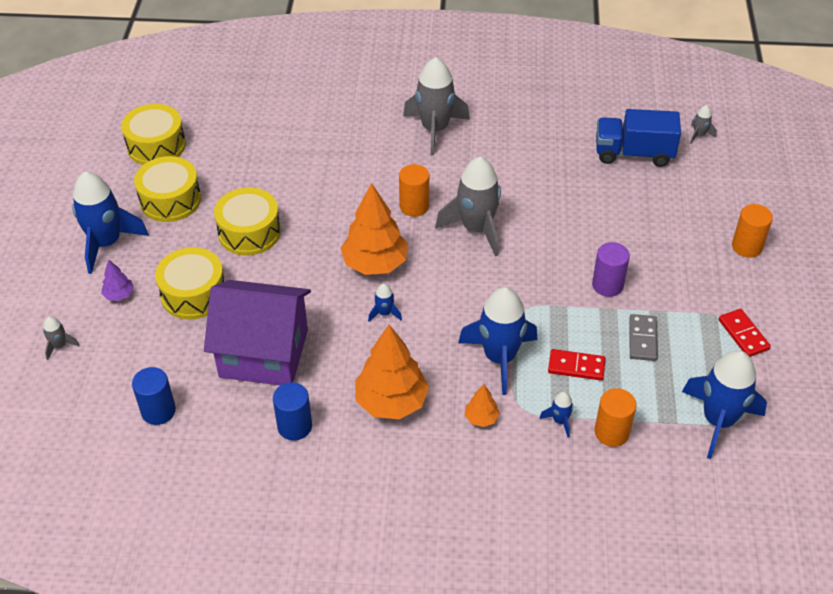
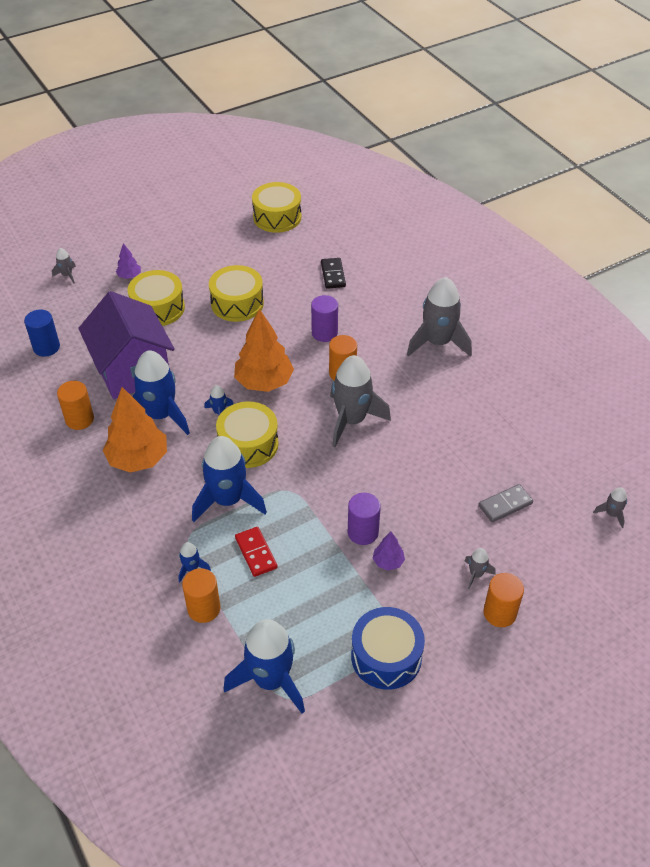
camera: 55 degrees right, 0 degrees up
(106, 243) = (169, 245): blue rocket -> blue rocket (160, 415)
(170, 200) = (233, 251): yellow drum -> yellow drum (248, 444)
(281, 149) = (333, 275): none -> black domino
(295, 426) = (79, 419): blue cylinder -> orange cylinder
(352, 192) = (324, 333): none -> purple cylinder
(481, 418) = (160, 518): orange tree -> none
(633, 153) = (538, 478): blue truck -> none
(642, 339) = (321, 584): grey domino -> grey domino (505, 505)
(650, 285) = (388, 562): none -> purple tree
(701, 240) = (476, 574): none -> grey rocket
(743, 334) = (386, 656): red domino -> blue drum

